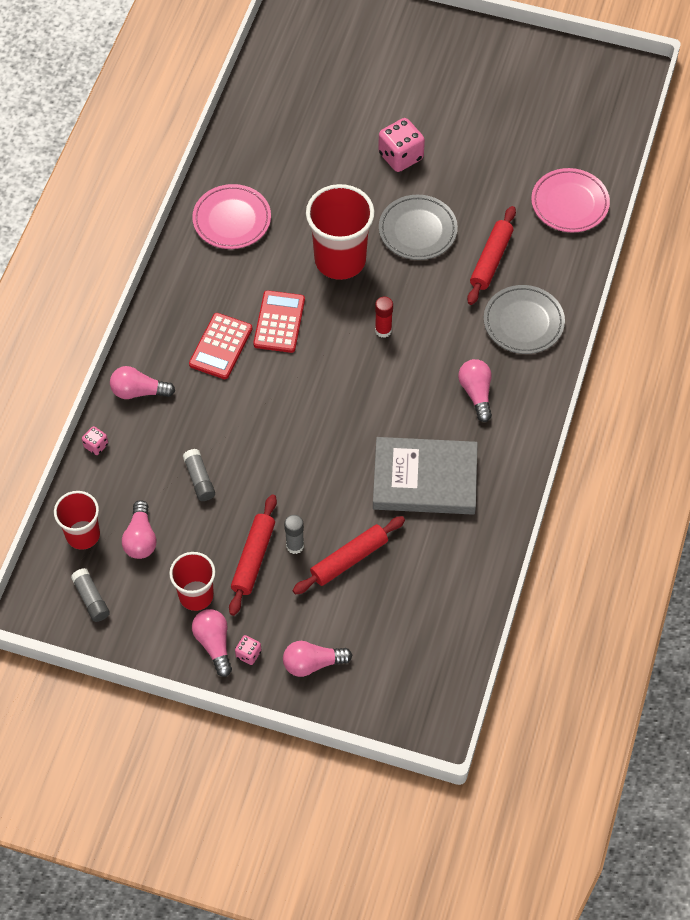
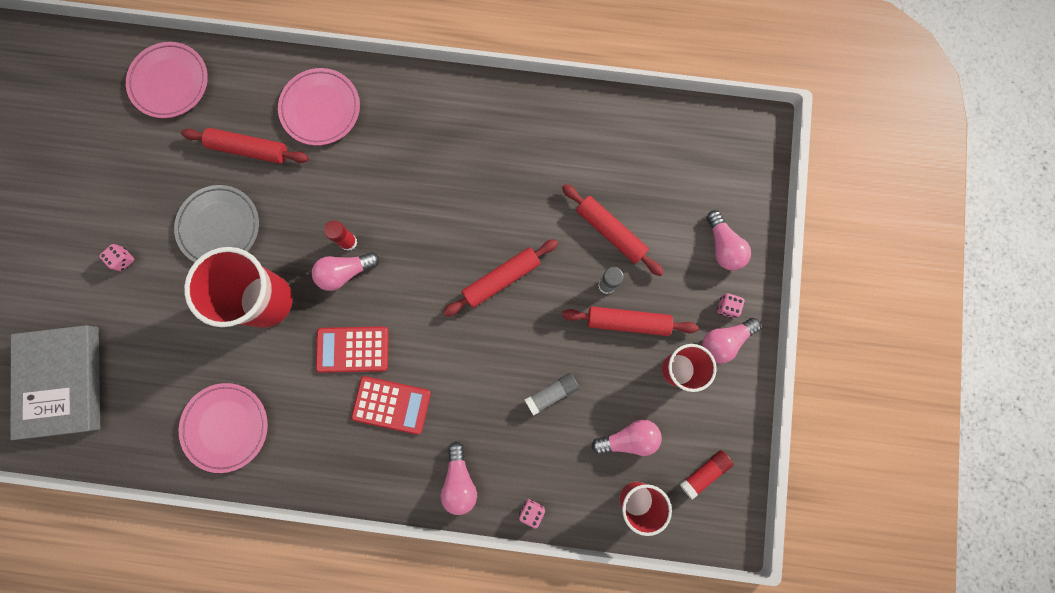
camera: 100 degrees left, 20 degrees up
(91, 599) = (704, 473): grey glue stick -> red glue stick
(320, 453) = (501, 279): none -> red rolling pin
(400, 156) = (123, 260): pink dice -> pink dice, size x0.50
(425, 479) = (513, 176): grey book -> grey book (62, 382)
(476, 393) = (409, 142): pink light bulb -> pink light bulb (345, 272)
(523, 322) = (321, 109): grey plate -> pink plate

